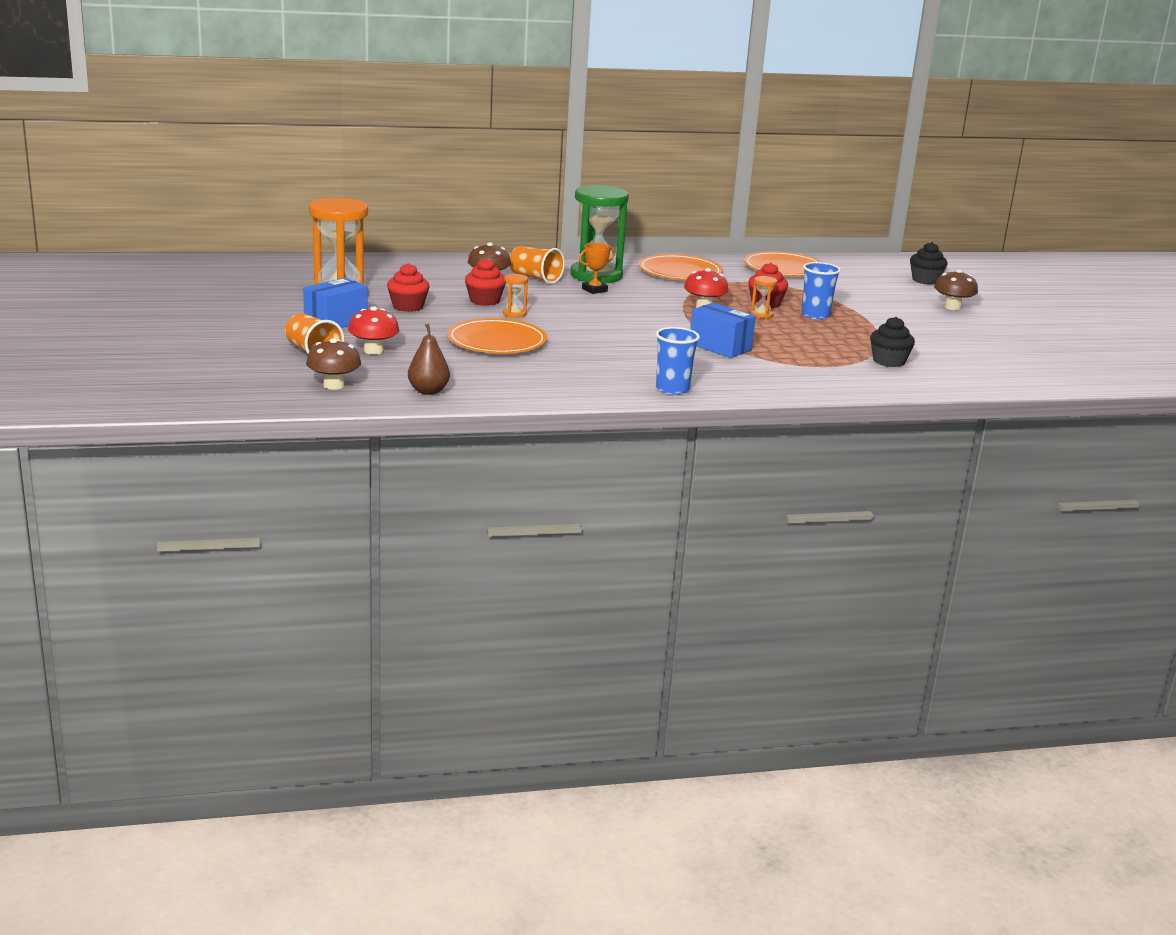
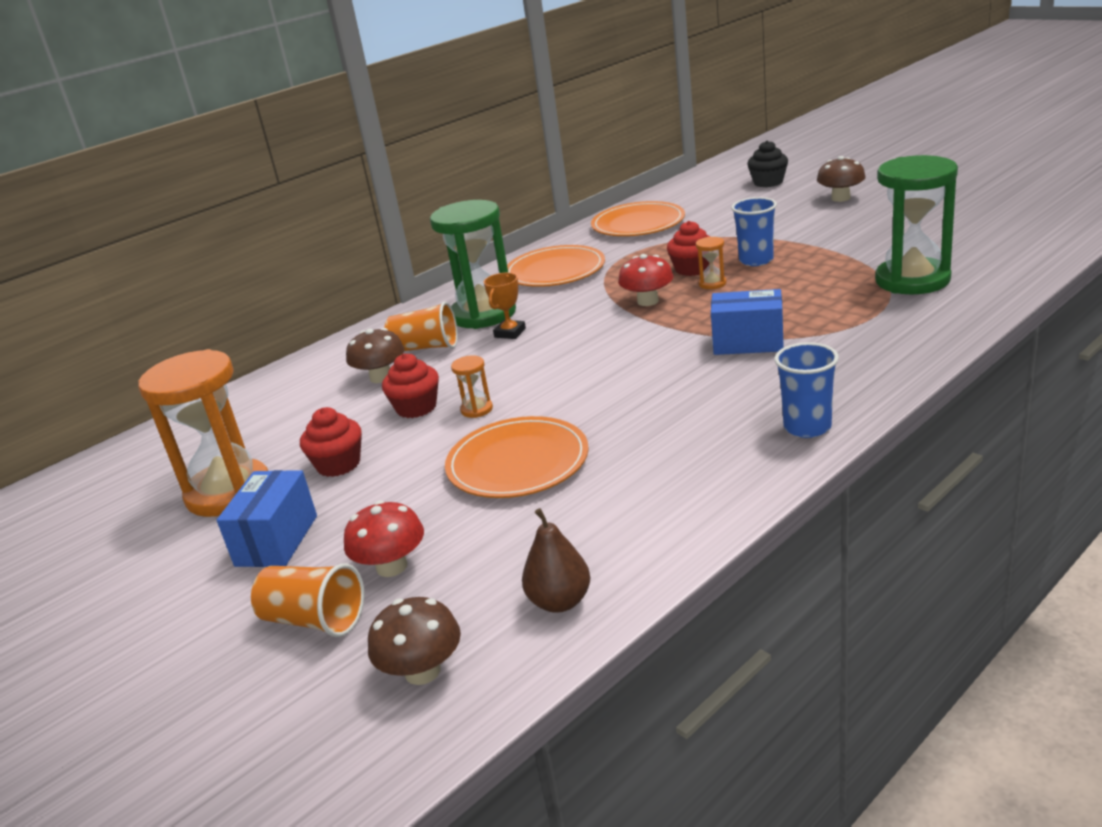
camera: 25 degrees left, 5 degrees up
(888, 361) = (912, 280): black cupcake -> green hourglass

